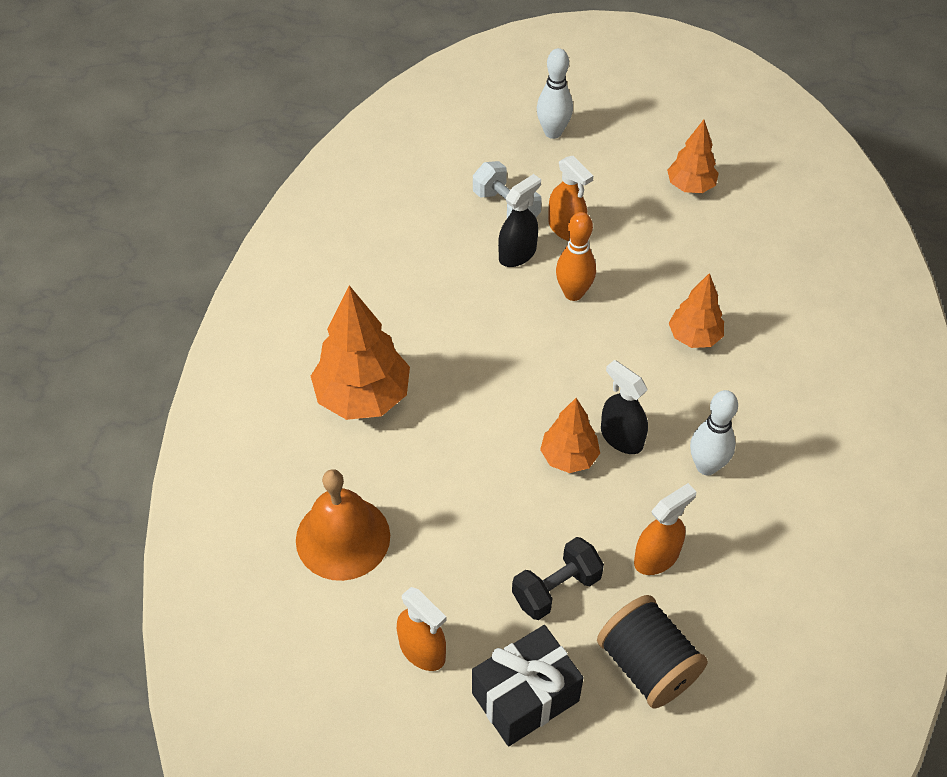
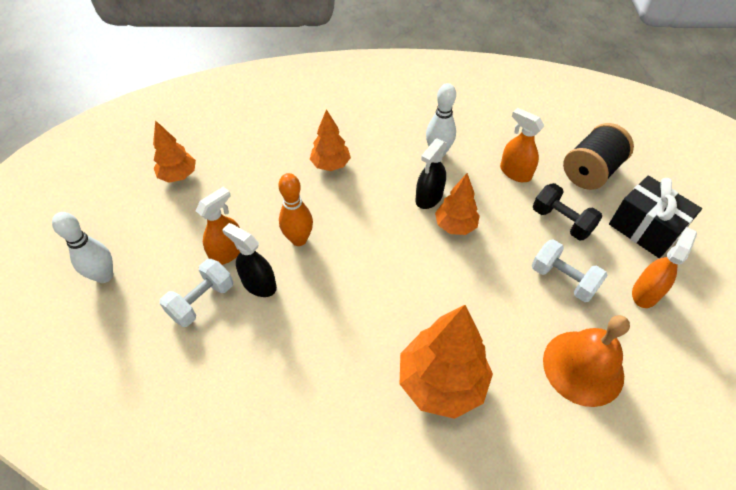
camera: 100 degrees left, 0 degrees up
(462, 557) = (563, 279): none -> white dumbbell

